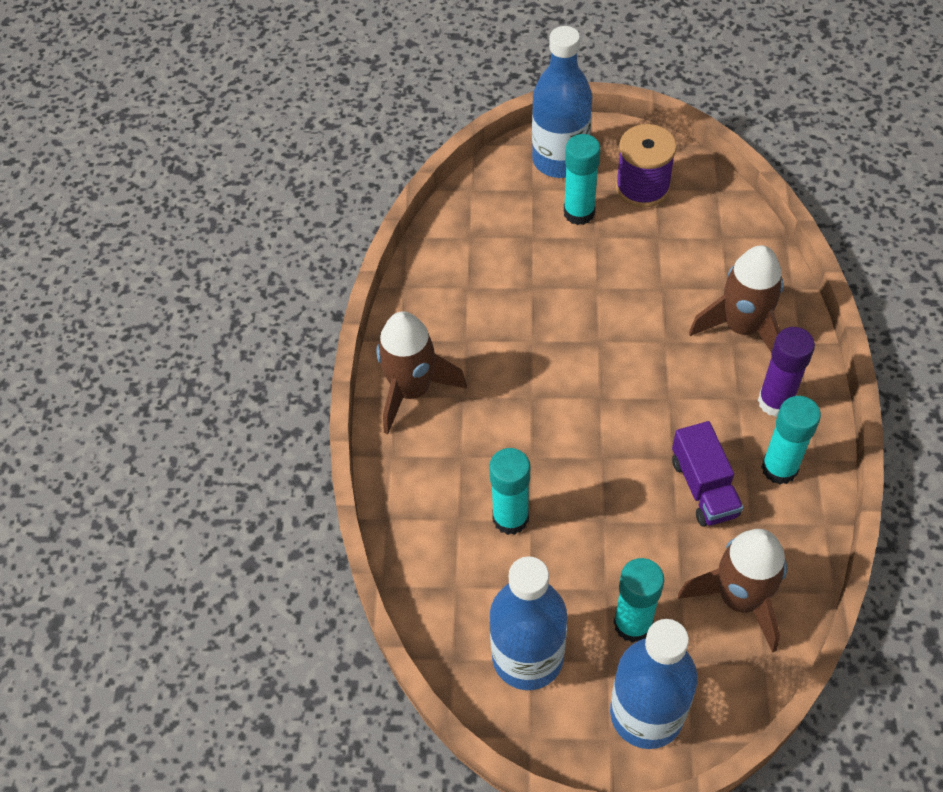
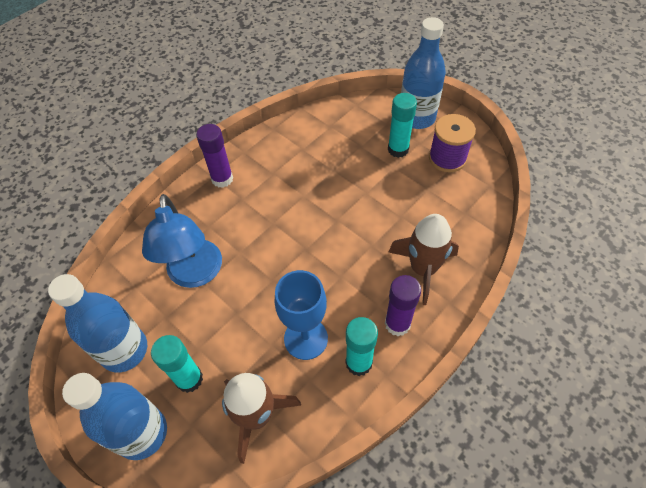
camera: 40 degrees right, 0 degrees up
(412, 390) = (222, 179): brown rocket -> purple glue stick
(510, 518) = (195, 274): turquoise glue stick -> blue lamp
(704, 487) = (306, 338): purple truck -> blue goblet

